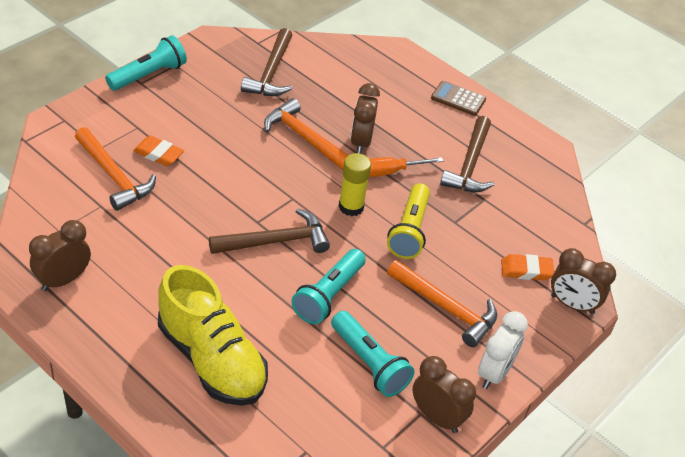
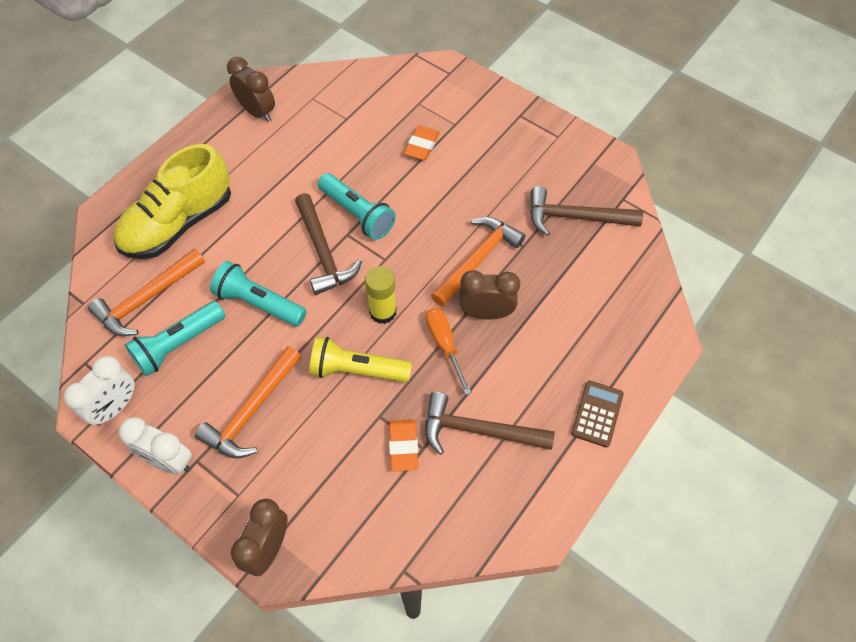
camera: 90 degrees right, 15 degrees up
(114, 176) = (385, 120): orange hammer -> orange hammer (147, 299)
(148, 75) = (533, 119): turquoise flashlight -> turquoise flashlight (357, 214)
(437, 417) = (115, 407): brown clock -> white clock
(526, 270) = (315, 496): orange eraser -> orange eraser (403, 446)

